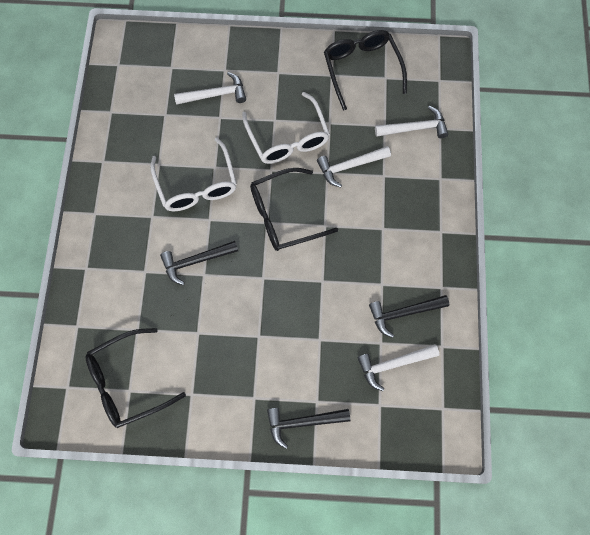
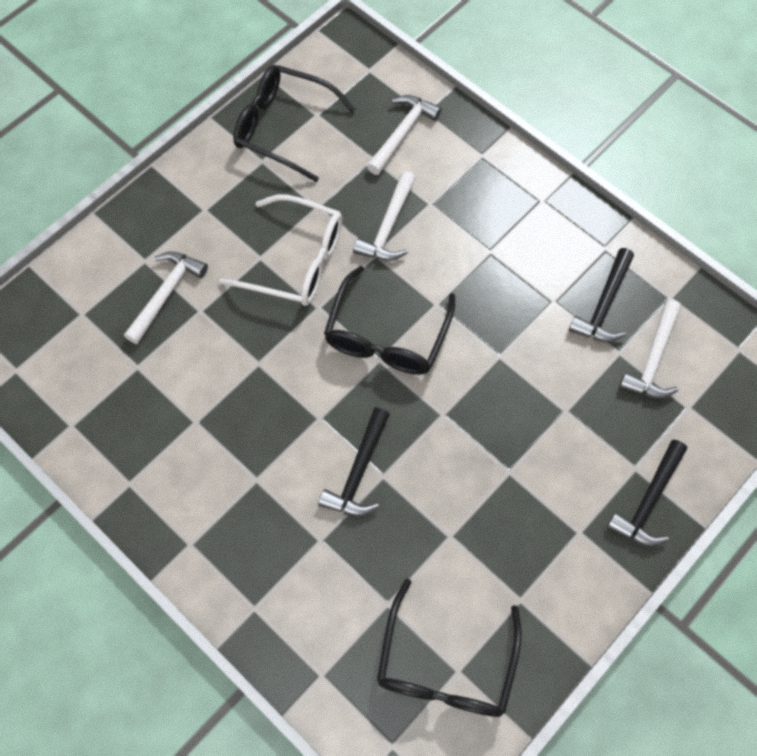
camera: 50 degrees left, 5 degrees down
(197, 185) = (263, 399): white glasses -> none

